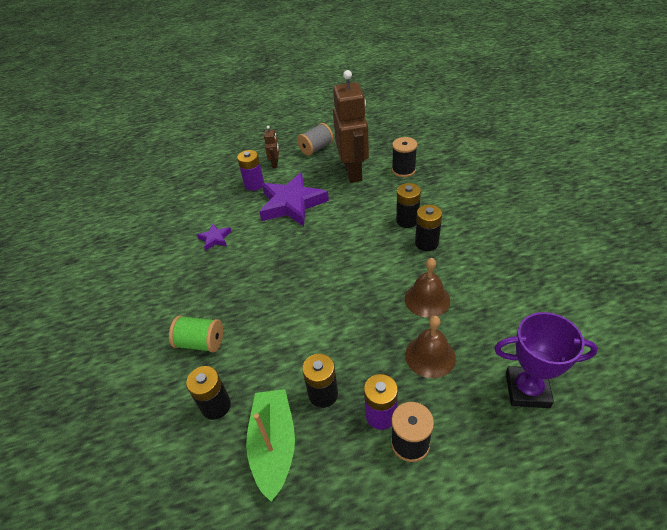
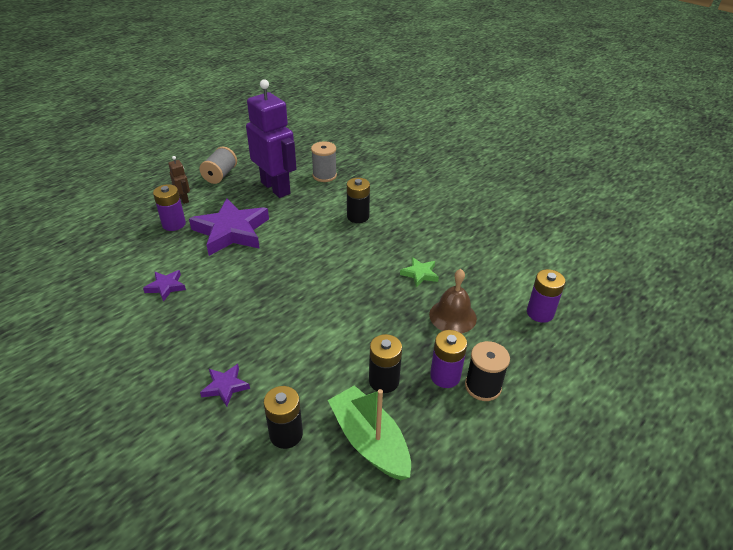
camera: 35 degrees left, 5 degrees down
(201, 342) = (225, 386): green spool -> purple star
(353, 172) = (276, 188): brown robot -> purple robot
(403, 170) = (324, 175): black spool -> grey spool
(426, 243) = (388, 230): black battery -> none
(427, 299) = (420, 274): brown bell -> green star
(527, 390) = (540, 313): purple trophy -> purple battery

